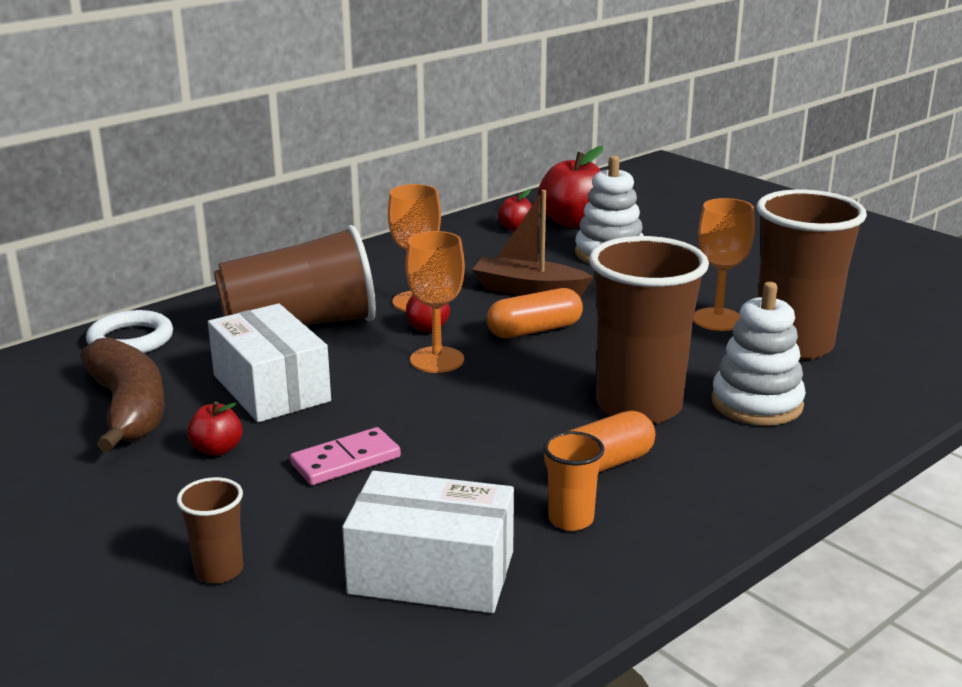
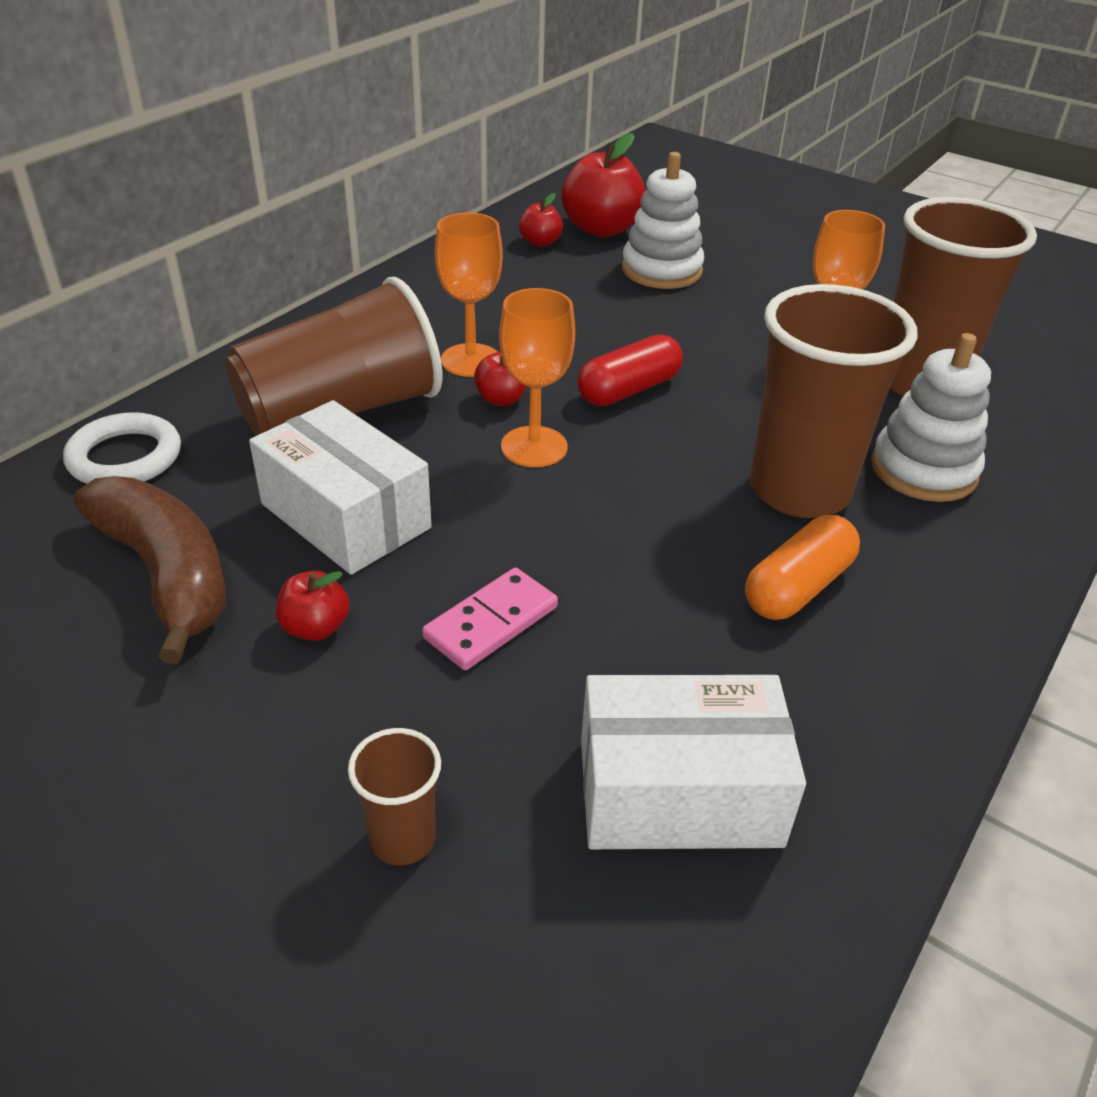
camera: 15 degrees left, 15 degrees up
(528, 290) = (595, 331): brown boat -> none
(534, 330) = (629, 390): orange capsule -> red capsule
(571, 519) = (804, 676): orange cup -> none

